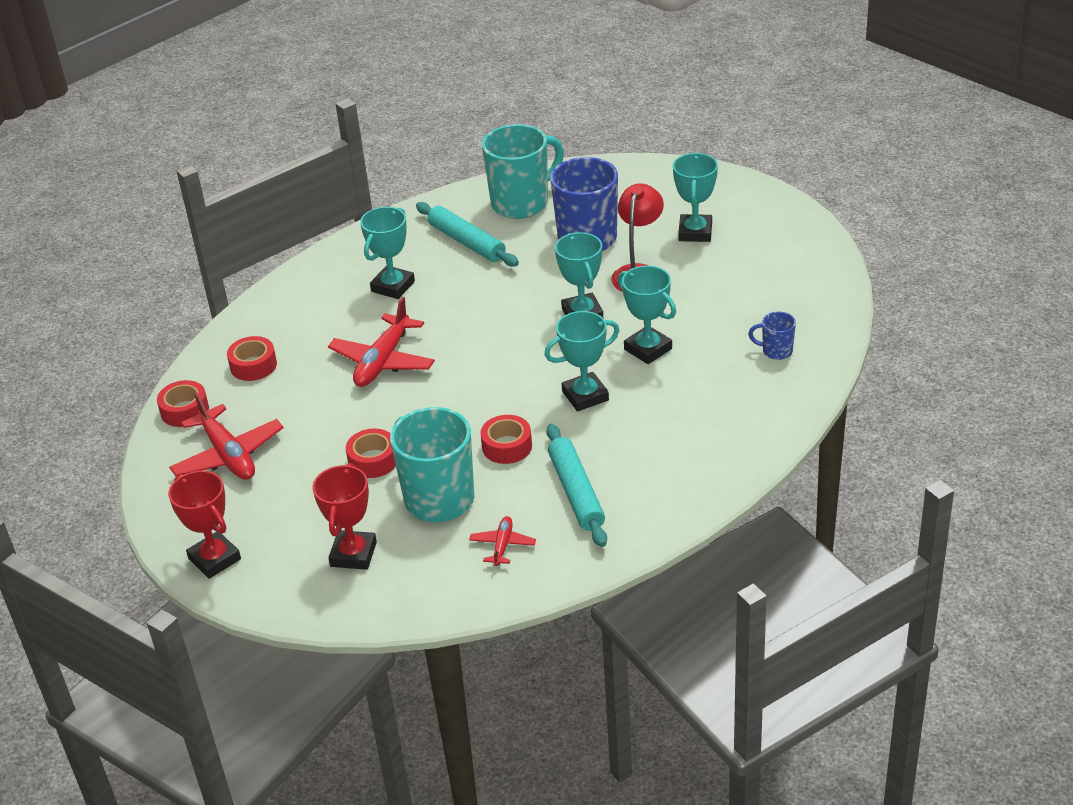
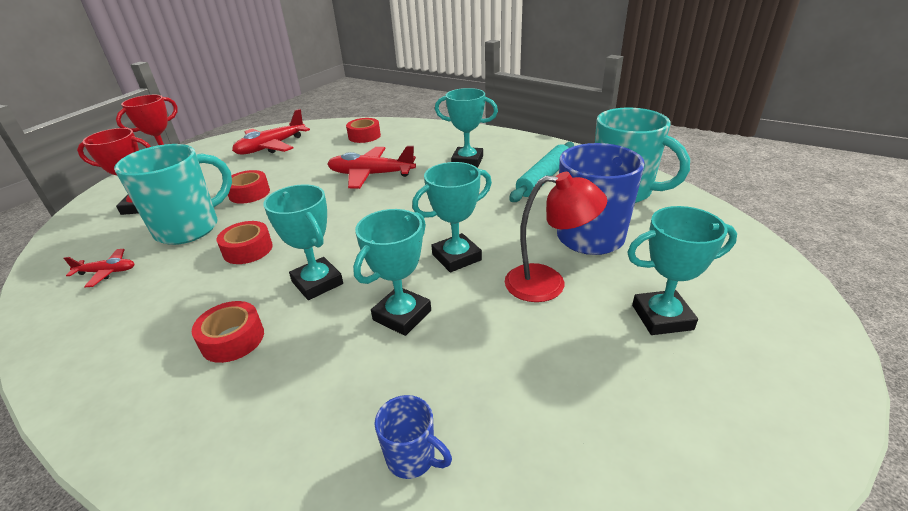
camera: 75 degrees right, 5 degrees down
(185, 410) = (319, 128): red tape -> red tape (233, 339)
(576, 492) = (161, 303): turquoise rolling pin -> none
(776, 351) = (412, 458): blue mug -> blue mug turned 120 degrees clockwise

